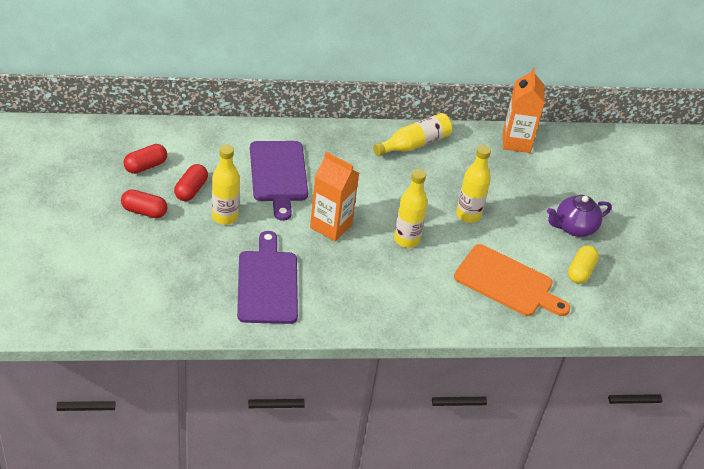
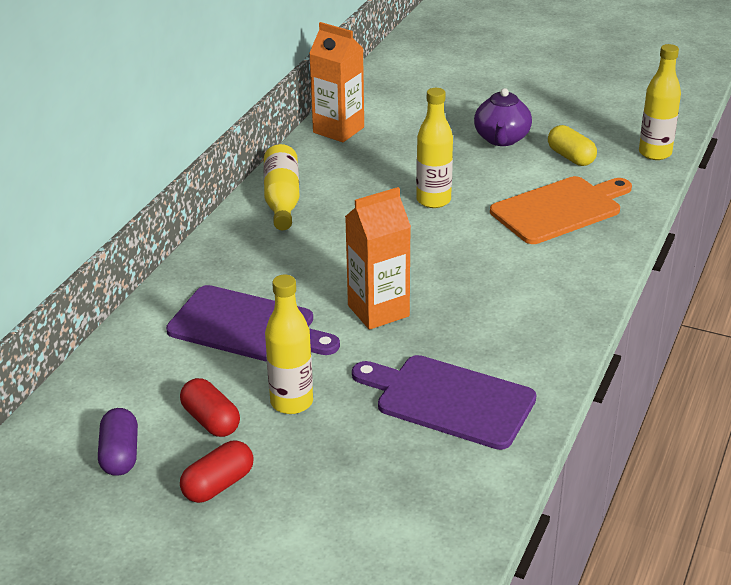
camera: 55 degrees left, 10 degrees down
(145, 166) = (120, 455): red capsule -> purple capsule
(406, 239) = (444, 258): yellow bottle -> yellow bottle (655, 153)

